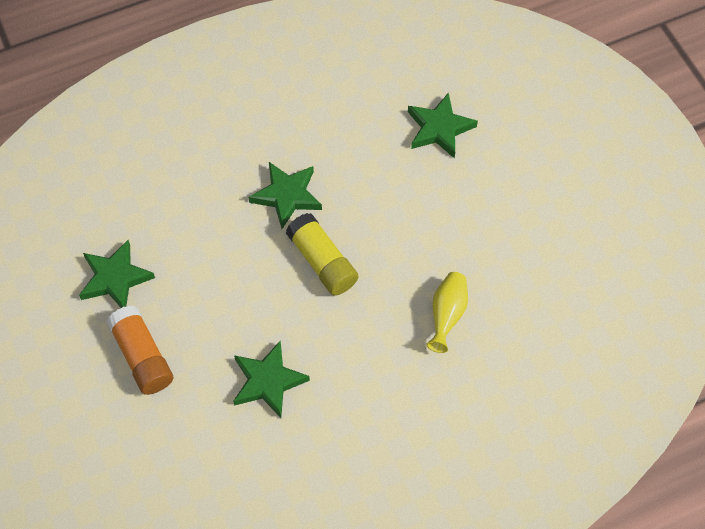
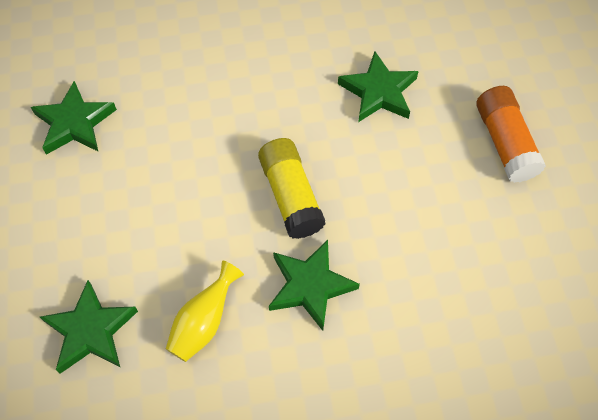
camera: 165 degrees left, 0 degrees up
(115, 278) = (530, 233): green star -> green star (74, 123)
(447, 315) = (179, 112): yellow vase -> yellow vase (204, 322)

